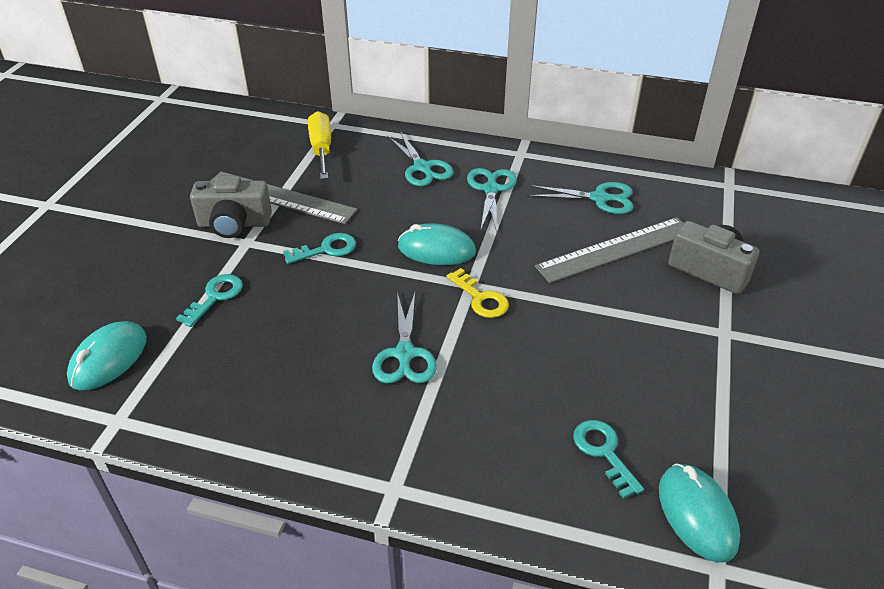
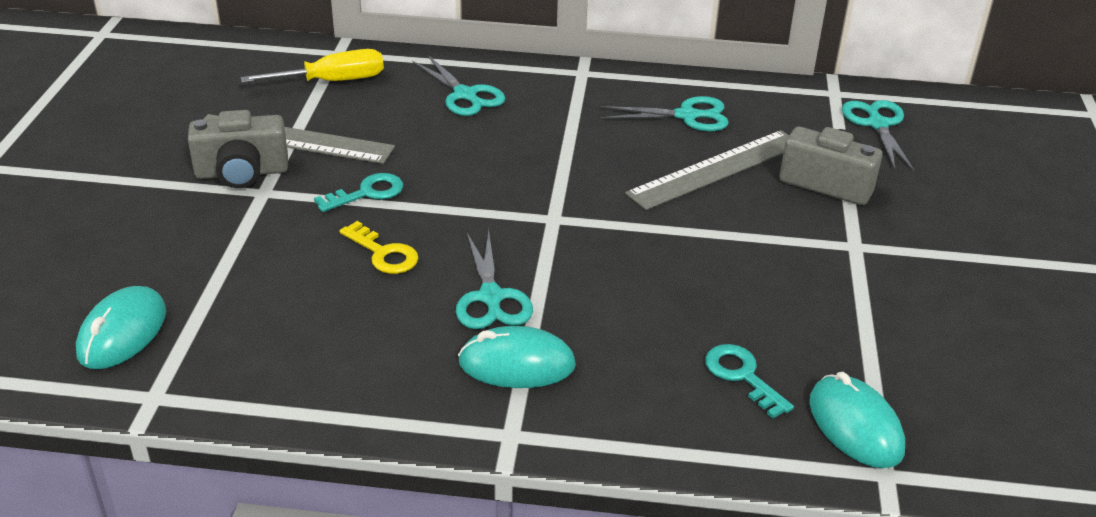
camera: 10 degrees left, 5 degrees down
(215, 297) = (240, 255): turquoise key -> none
(321, 149) = (332, 81): yellow screwdriver -> yellow screwdriver turned 90 degrees clockwise
(436, 249) = (503, 184): turquoise mouse -> turquoise mouse (517, 364)
(481, 298) = (568, 232): yellow key -> yellow key (383, 253)
(491, 189) = (555, 114): turquoise scissors -> turquoise scissors (877, 124)

